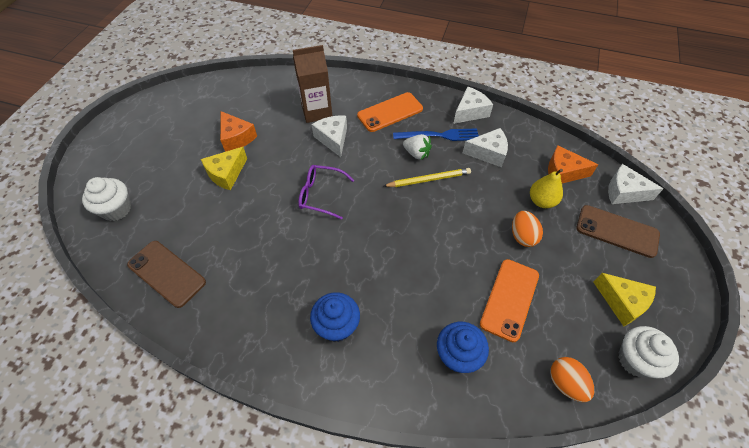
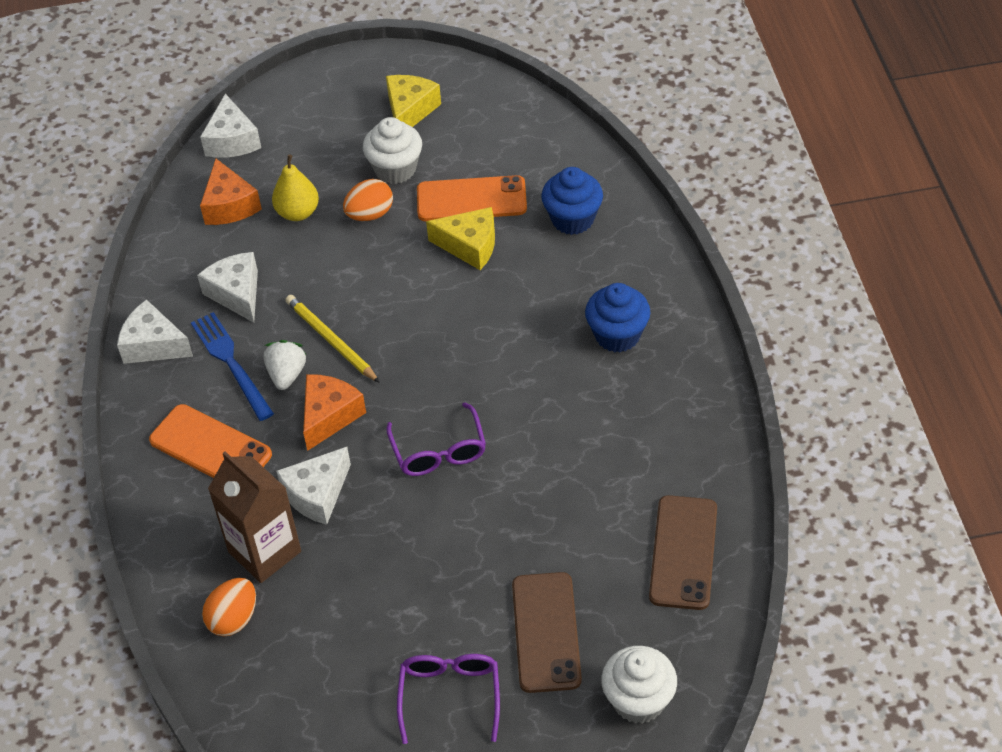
camera: 115 degrees left, 5 degrees down
(190, 144) = (450, 695): none -> purple glasses
(226, 174) = (477, 596): yellow cheese -> yellow cheese (470, 246)
(236, 138) = (394, 633): orange cheese -> orange cheese (329, 416)
(565, 383) = (540, 131): orange egg -> orange egg (234, 619)
(617, 231) = (305, 134): brown phone -> brown phone (546, 632)
(635, 360) = (475, 88): white cupcake -> white cupcake (395, 169)

